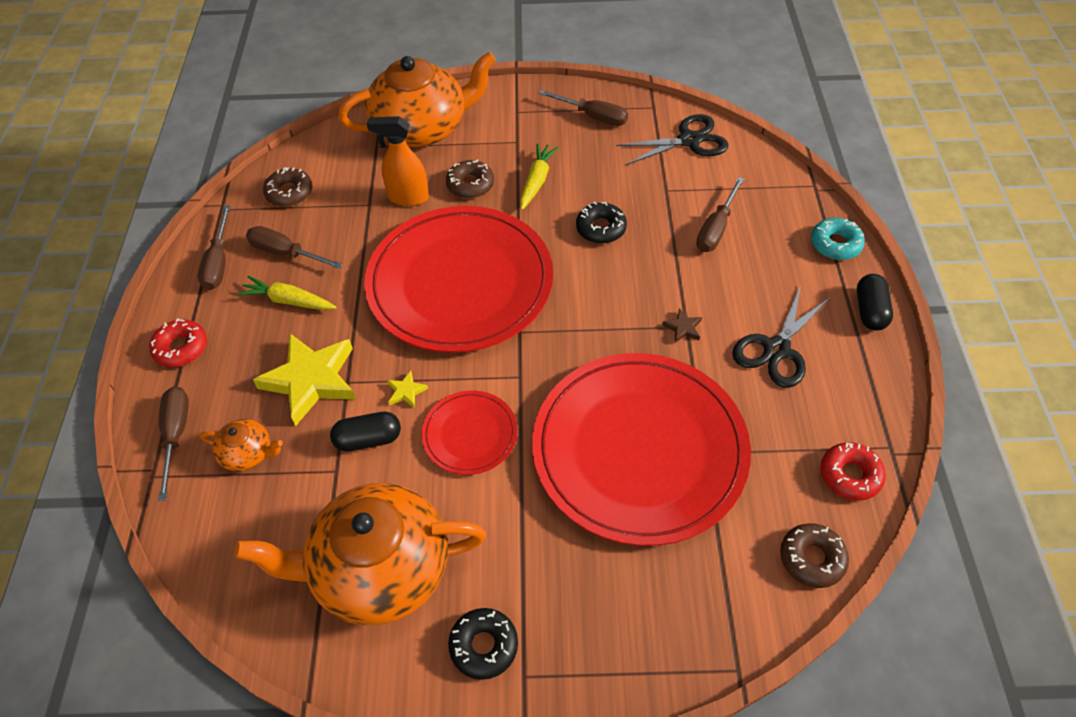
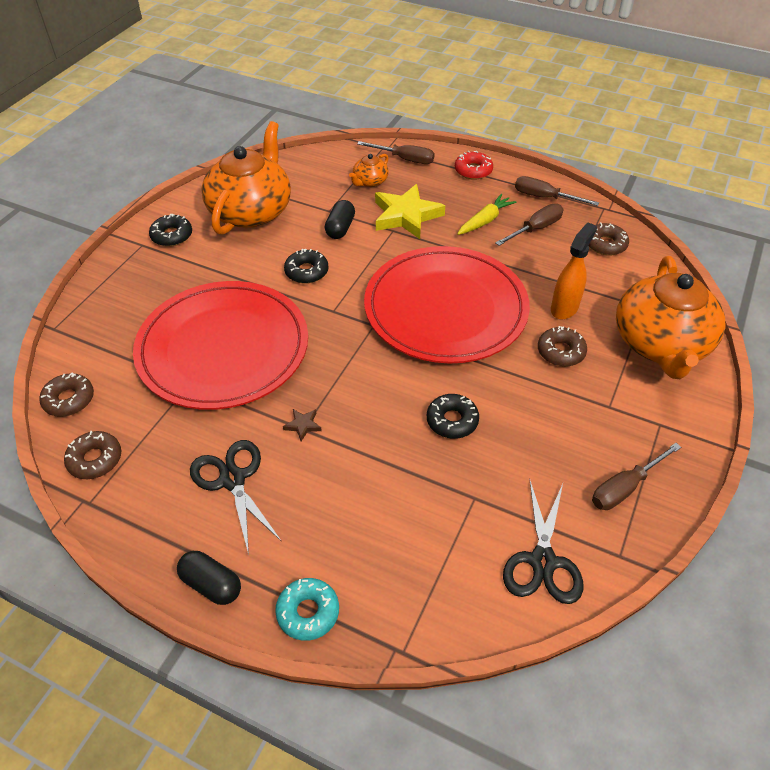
camera: 115 degrees right, 5 degrees down
(406, 391) = (364, 253): yellow star -> none
(470, 434) = (306, 271): red plate -> black donut
(536, 181) = (542, 399): yellow carrot -> none
(716, 228) = (396, 513): brown screwdriver -> none
(850, 475) = (95, 459): red donut -> brown donut

